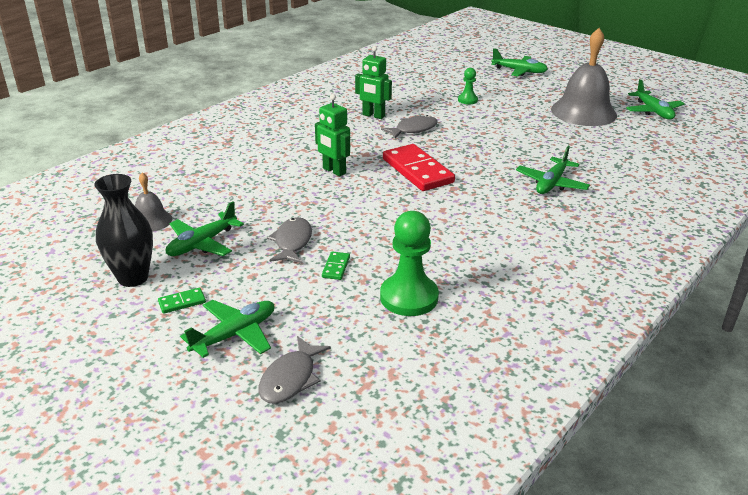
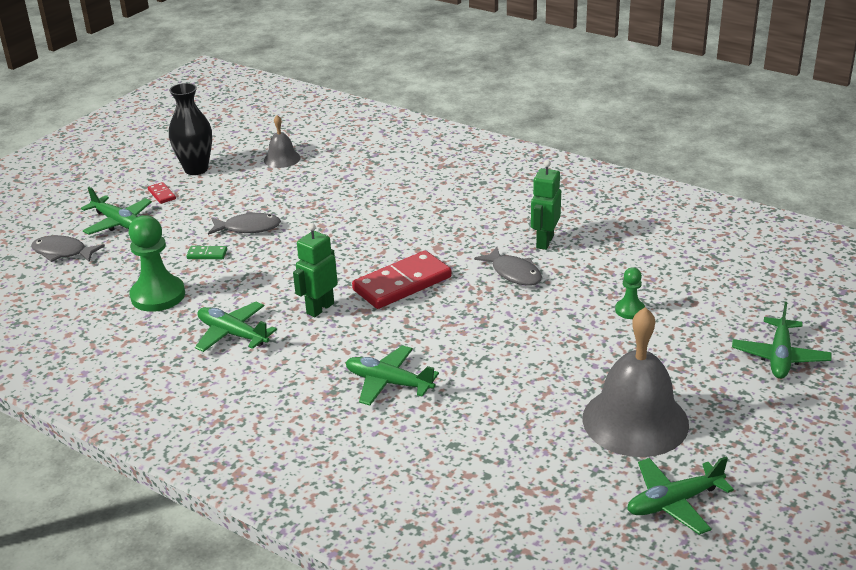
camera: 85 degrees right, 0 degrees up
(182, 302) = (161, 194): green domino -> red domino
(202, 243) = (245, 187): green plane -> green plane (233, 334)
(334, 171) = (390, 232): green robot -> green robot (320, 308)

